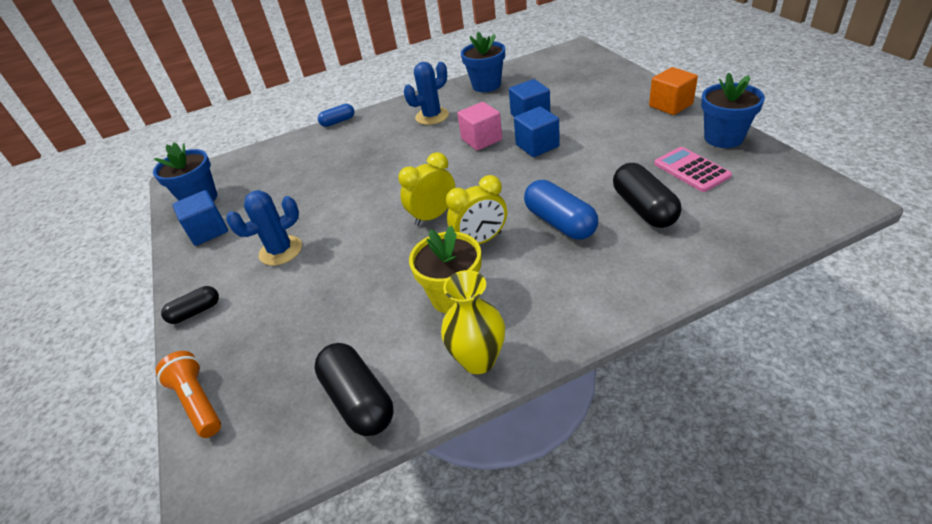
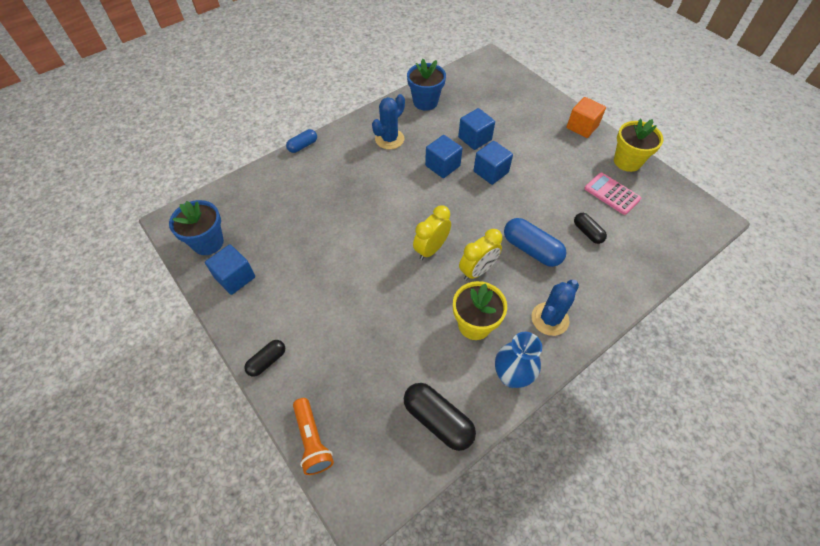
camera: 20 degrees left, 15 degrees up
(198, 401) = (312, 440): orange flashlight -> orange flashlight turned 150 degrees counterclockwise
(281, 251) = (314, 293): blue cactus -> blue cactus (550, 319)
(478, 360) = (511, 376): yellow vase -> blue vase
(481, 139) = (442, 166): pink cube -> blue cube
(643, 208) = (587, 232): black capsule -> black capsule, size x0.59
(723, 138) = (627, 161): blue flower pot -> yellow flower pot

